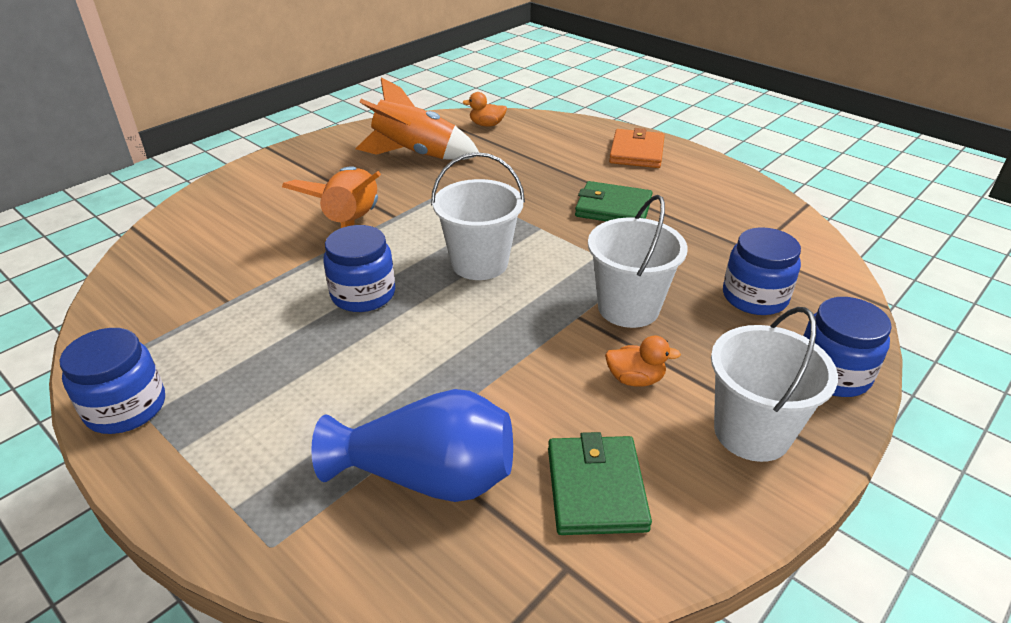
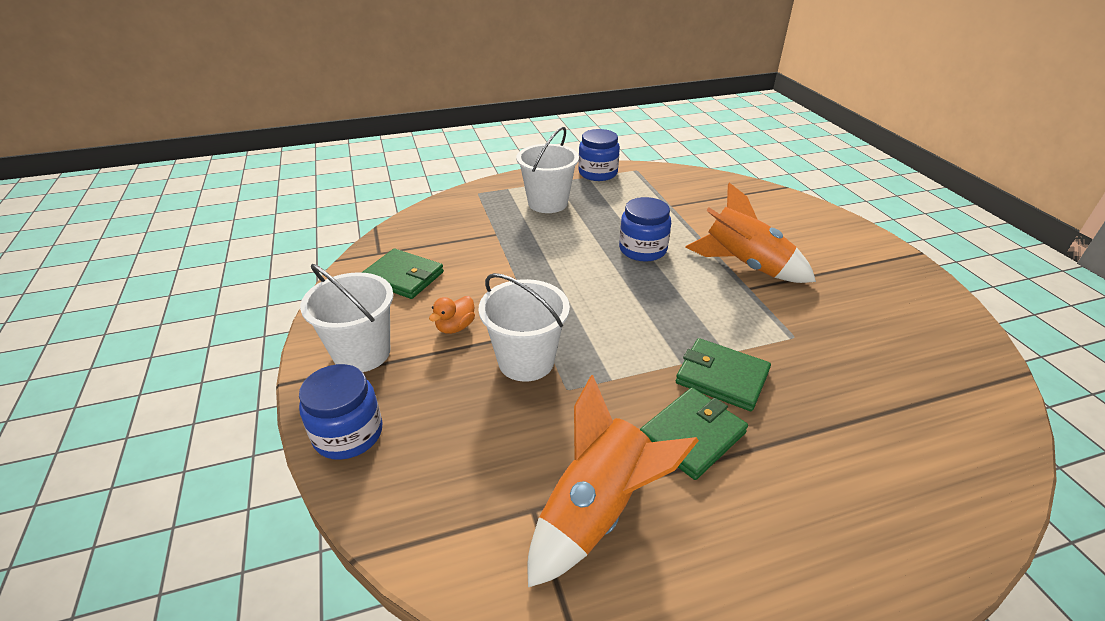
camera: 120 degrees right, 0 degrees up
(415, 154) = (883, 333): orange rocket -> orange rocket (597, 511)
(428, 476) = (469, 233): blue vase -> none
(479, 263) = (646, 308): white bucket -> white bucket (548, 203)
(487, 125) = (974, 420): orange duck -> none
(539, 208) = (722, 377): none -> green wallet
(636, 152) = (845, 548): orange wallet -> none
(754, 297) = (467, 452): blue jar -> none

